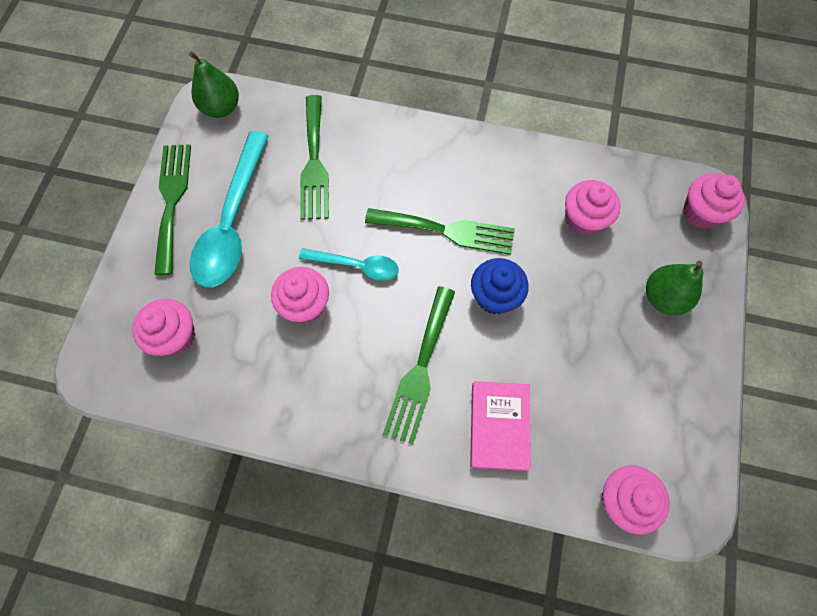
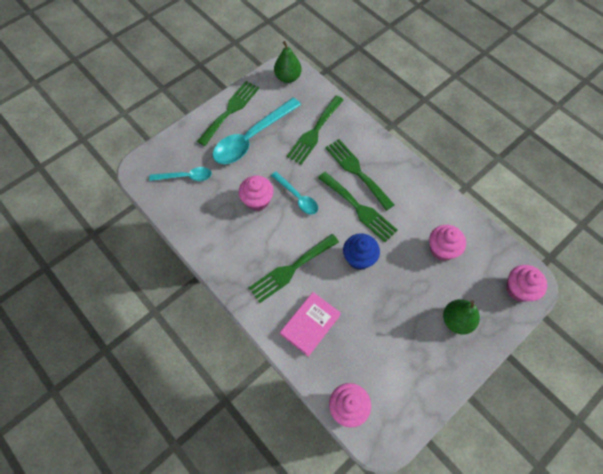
camera: 35 degrees right, 5 degrees down
(175, 336) = (185, 177): pink cupcake -> turquoise spoon
(408, 183) = (357, 171): none -> green fork

